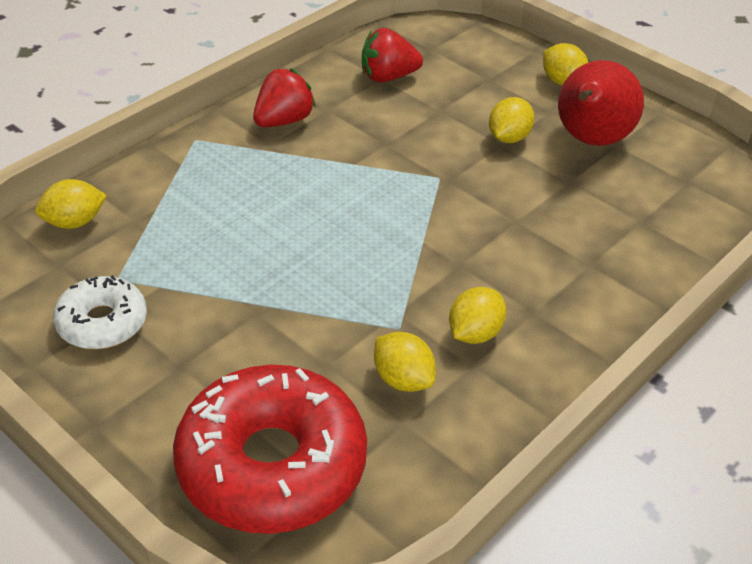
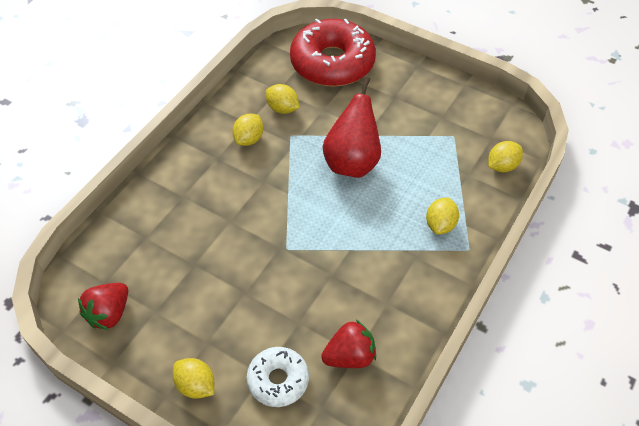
camera: 170 degrees right, 10 degrees up
(102, 323) = (445, 110): white donut -> white donut (278, 380)
(283, 121) = (415, 282): red strawberry -> red strawberry (109, 313)
(508, 138) = (240, 300): yellow lemon -> yellow lemon (440, 224)
(590, 140) = (175, 312): red pear -> red pear (352, 162)

